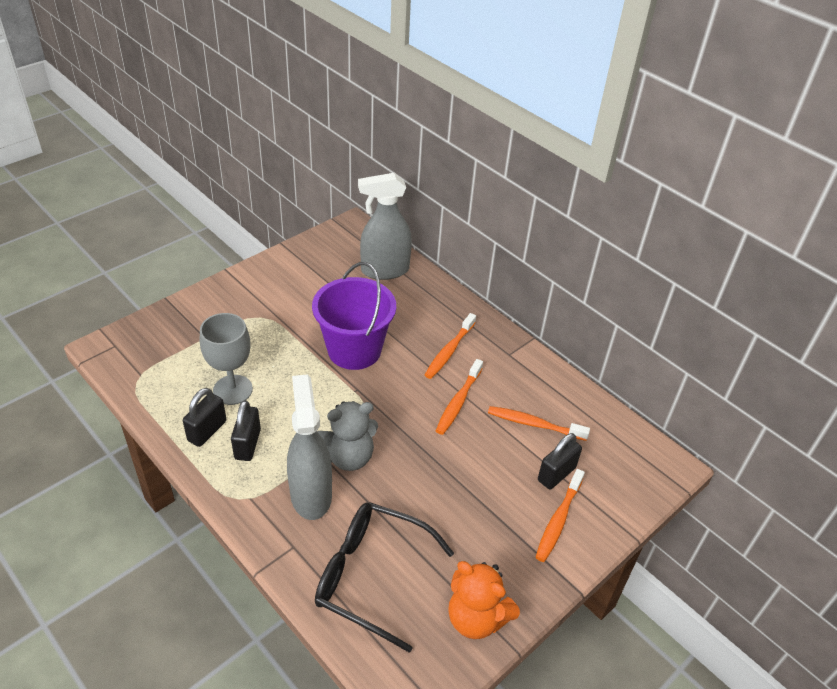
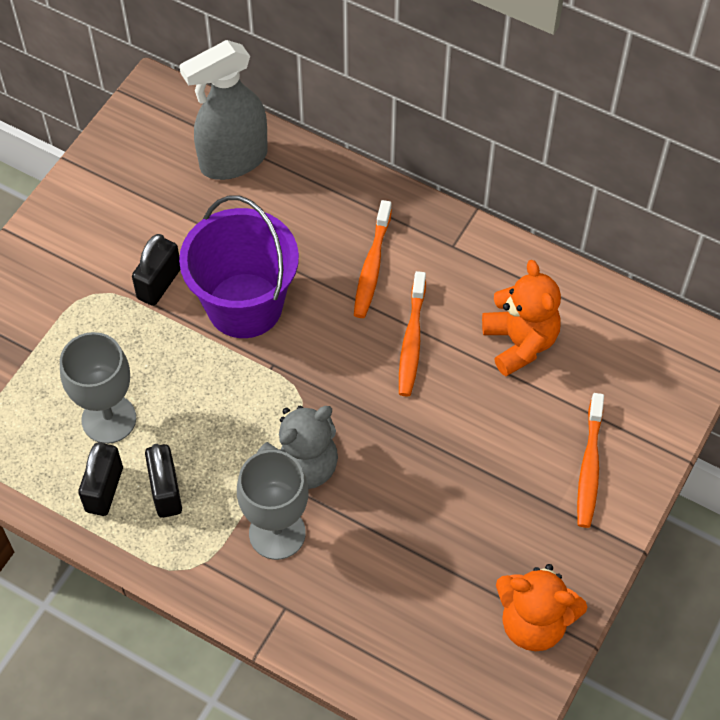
camera: 15 degrees left, 15 degrees up
(311, 494) = (277, 533): grey spray bottle -> grey goblet
(370, 576) = (393, 613): black glasses -> none
(535, 424) = (520, 343): orange toothbrush -> orange teddy bear
(556, 474) = (568, 405): black padlock -> black padlock (159, 283)

